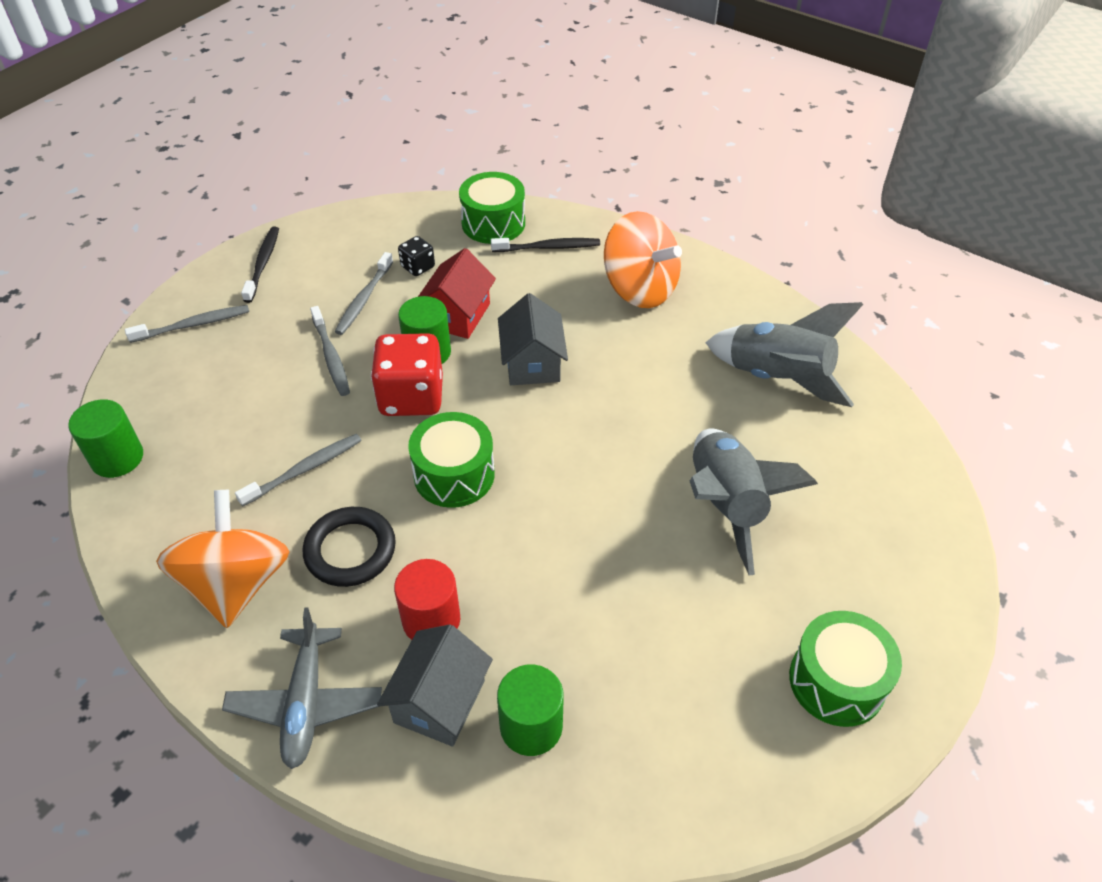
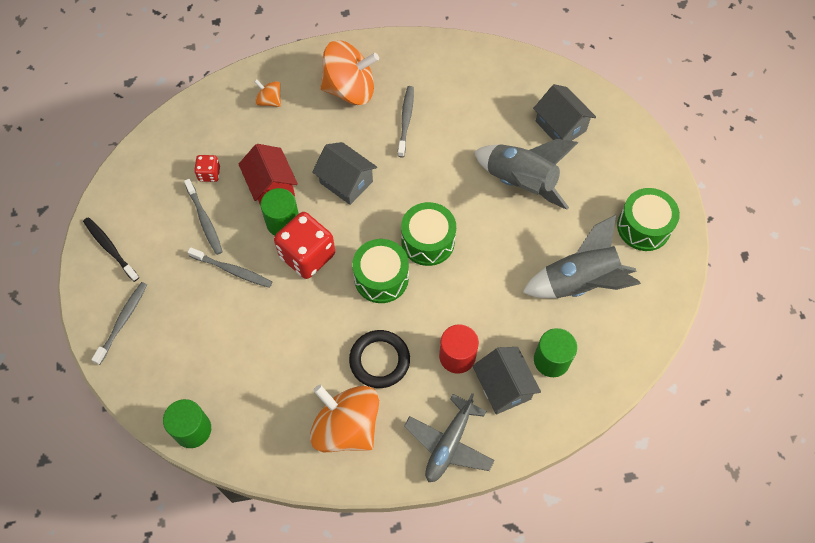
camera: 45 degrees left, 15 degrees up
(304, 469) = (303, 343): grey toothbrush -> grey toothbrush (406, 120)
(306, 703) = (449, 444): grey plane -> grey plane turned 75 degrees clockwise
(418, 267) = (209, 174): black dice -> red dice
(493, 223) = (217, 109): green drum -> green drum (428, 241)
(548, 247) = (269, 101): black toothbrush -> orange spinning top
(777, 378) = (474, 90): grey rocket -> grey rocket (580, 282)
(847, 486) = (560, 126): none -> grey house

